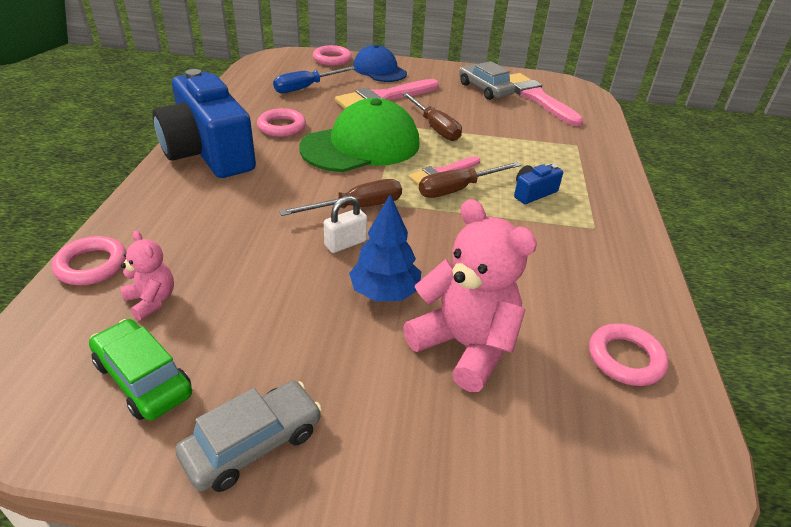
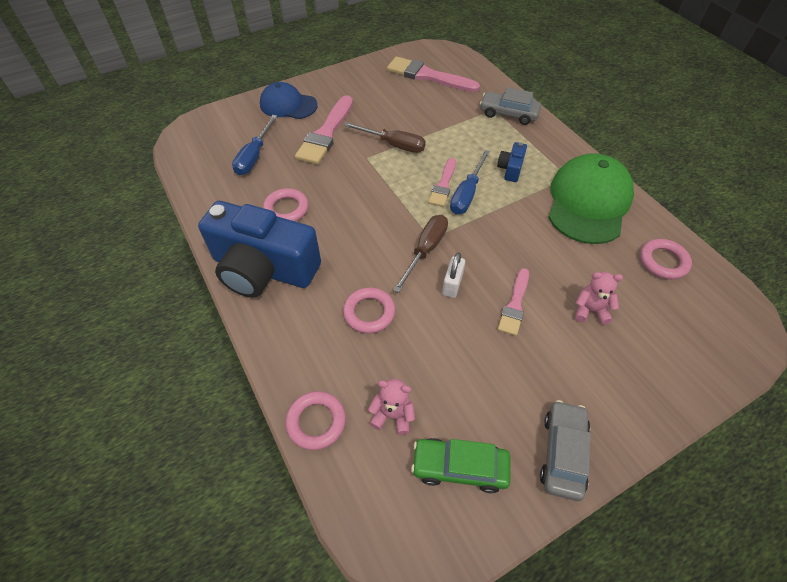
camera: 35 degrees left, 15 degrees up
(332, 59) = (236, 112): pink ring -> pink ring (369, 312)
(361, 145) = (364, 192): green cap -> green cap (588, 202)
(385, 292) = (514, 305): blue tree -> pink brush
(458, 189) = (467, 194): brown screwdriver -> blue screwdriver
(465, 346) = (590, 310): pink teddy bear -> pink teddy bear, size x0.51
(485, 89) = (385, 85): grey car -> grey car (508, 114)

